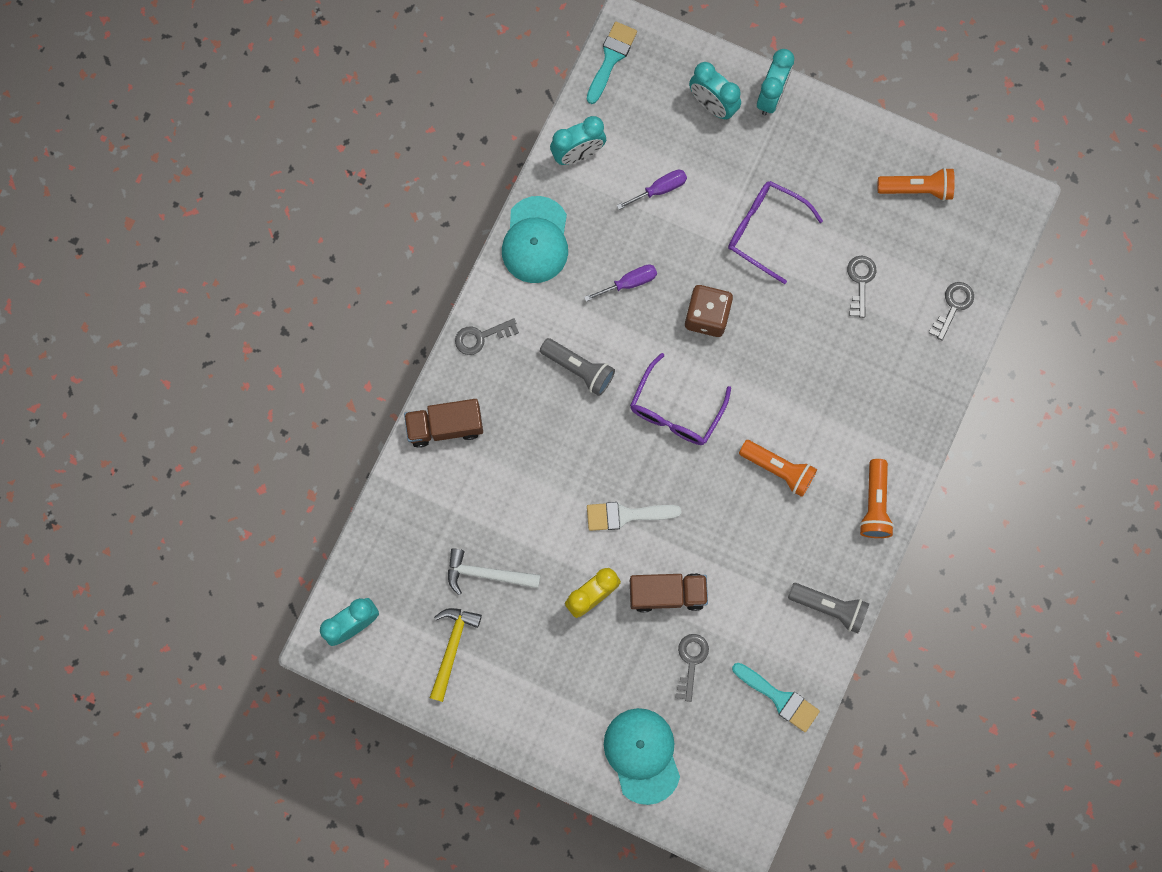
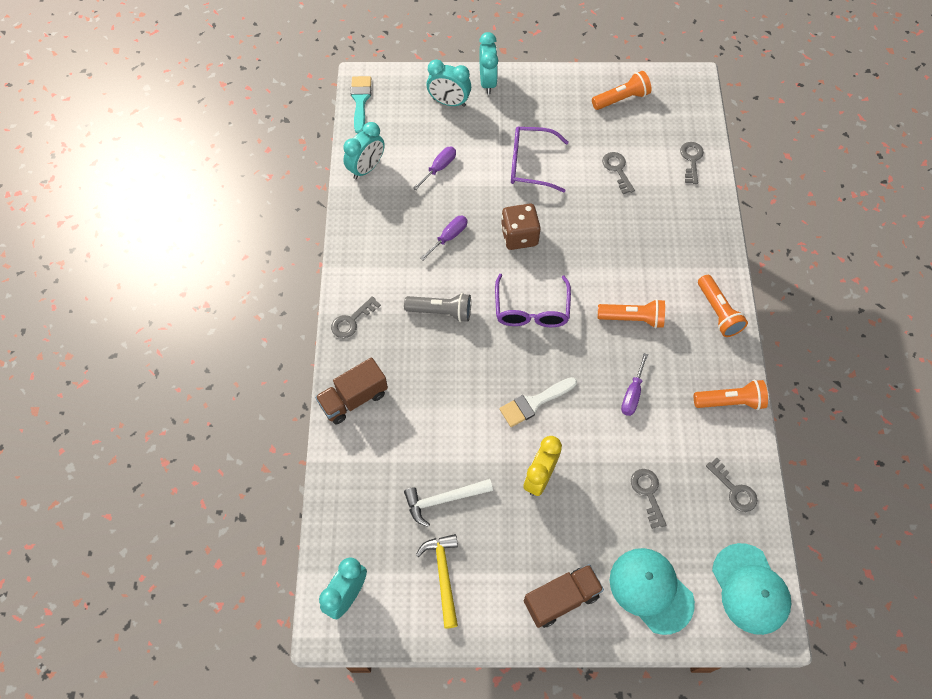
camera: 25 degrees left, 15 degrees down
(536, 240) = (362, 236): turquoise cap -> turquoise cap (750, 589)
(667, 593) = (599, 448): brown truck -> brown truck (561, 599)
(732, 552) = (632, 394): none -> purple screwdriver
(779, 698) = (734, 489): turquoise brush -> grey key
(829, 607) = (730, 401): grey flashlight -> orange flashlight

